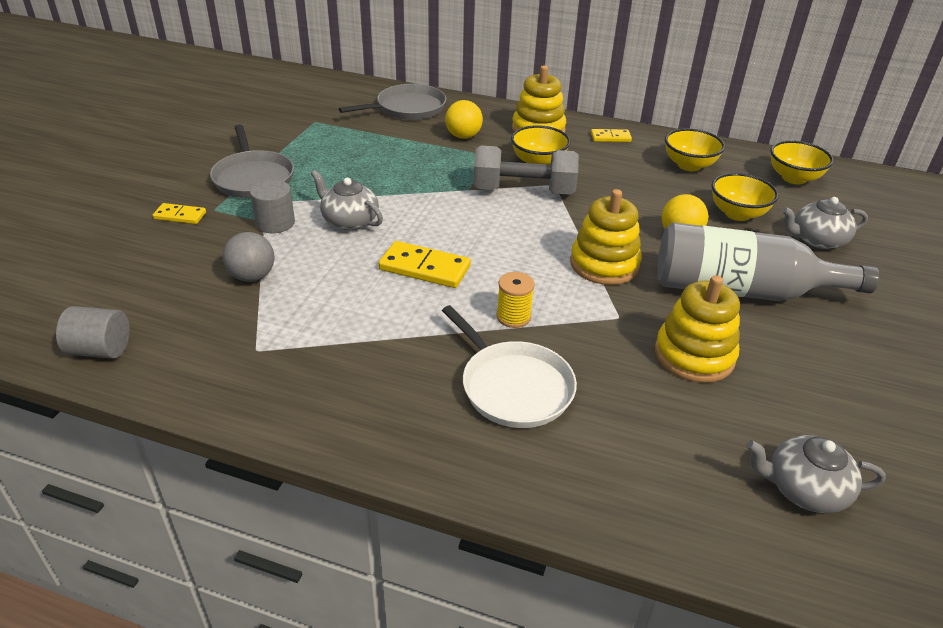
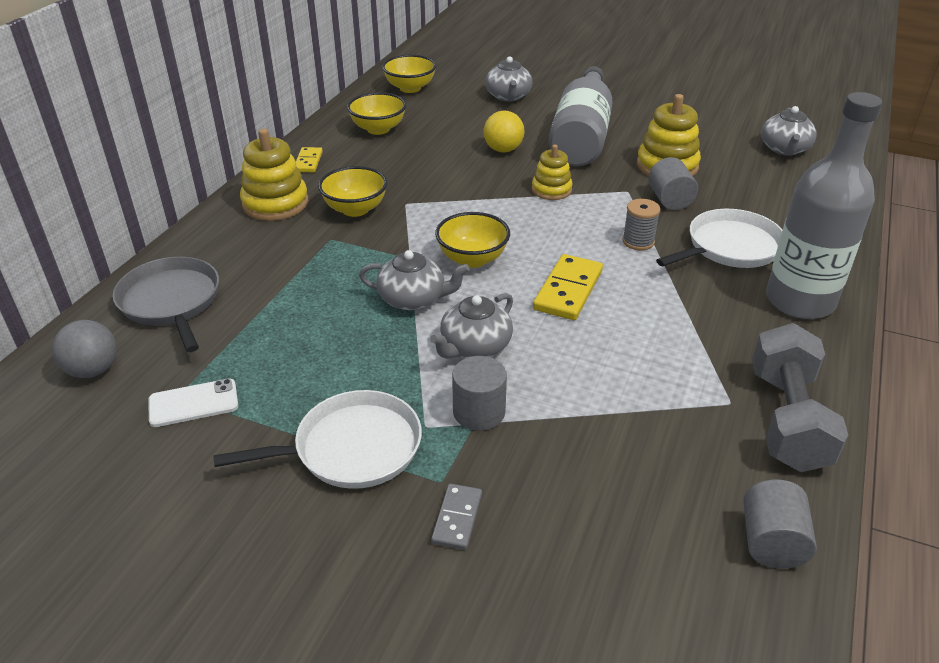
camera: 85 degrees left, 0 degrees up
(180, 216) = (457, 518): yellow domino -> grey domino
(252, 276) = (600, 420): grey ball -> grey ball (93, 370)
(253, 177) = (351, 448): grey pan -> white pan
(306, 126) = (193, 403): none -> white phone
(408, 428) = (800, 301): none -> grey bottle
(411, 193) = (413, 299): none -> grey teapot
(463, 136) = (275, 257): yellow ball -> none
(513, 317) = (638, 241): yellow spool -> grey spool
(523, 191) = (417, 222): grey dumbbell -> grey dumbbell (787, 419)
(604, 264) = (551, 190): yellow stacking toy -> yellow stacking toy, size x0.63
(608, 349) = (670, 200): none -> grey cylinder
(737, 214) = (468, 120): yellow bowl -> yellow bowl (472, 259)

